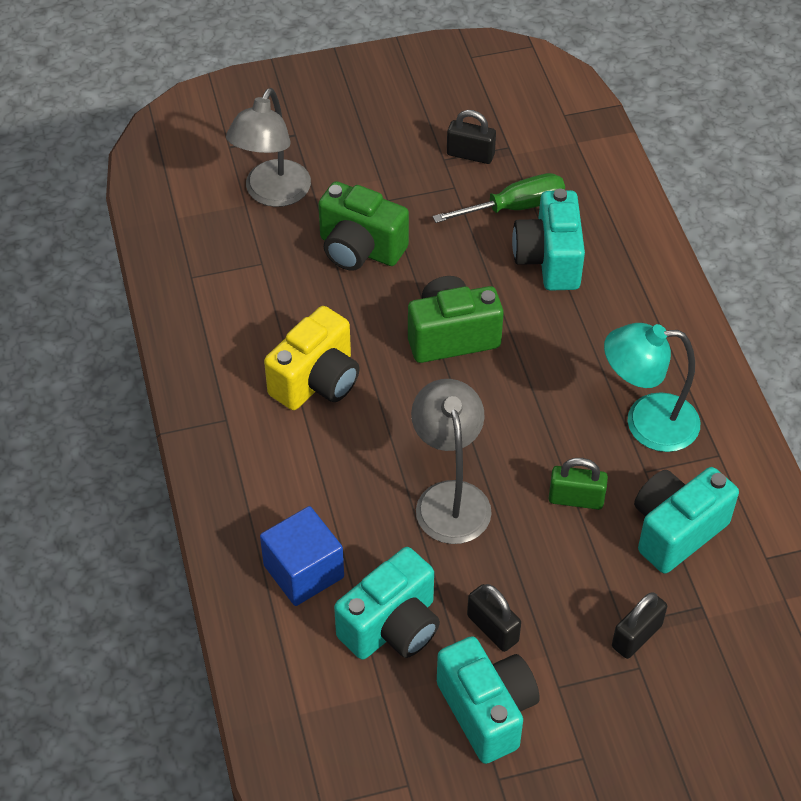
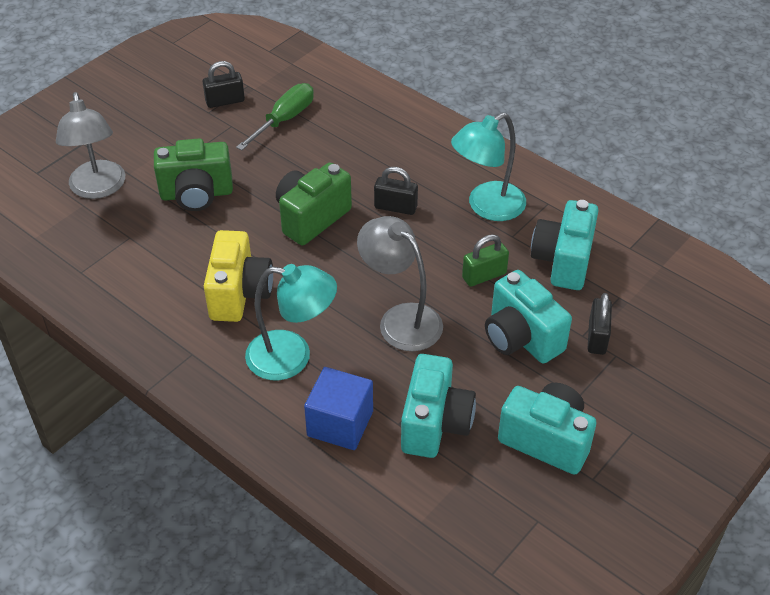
camera: 35 degrees left, 5 degrees down
(313, 477) = (292, 357): none -> turquoise lamp
(492, 628) = (503, 385): black padlock -> black padlock (395, 207)
(549, 260) = (336, 140): turquoise camera -> turquoise camera (521, 338)

